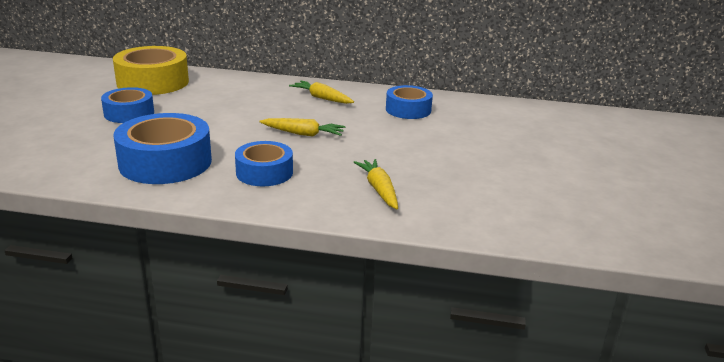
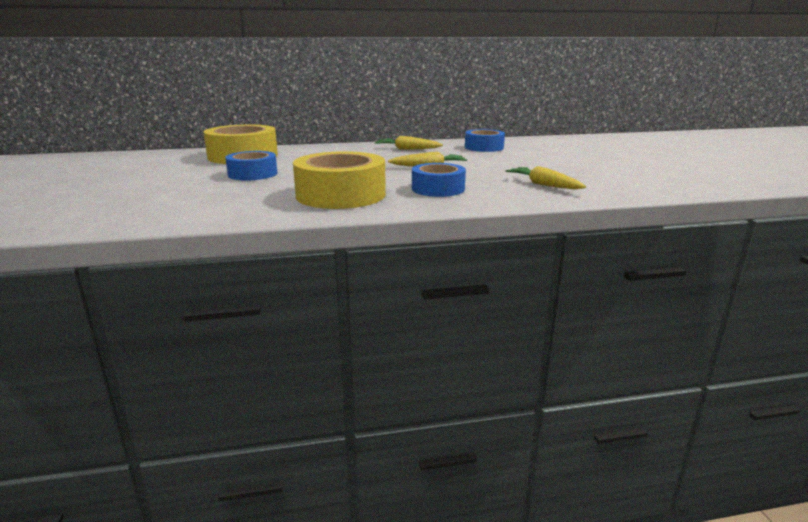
camera: 20 degrees left, 5 degrees down
(165, 162) = (341, 195): blue tape -> yellow tape

